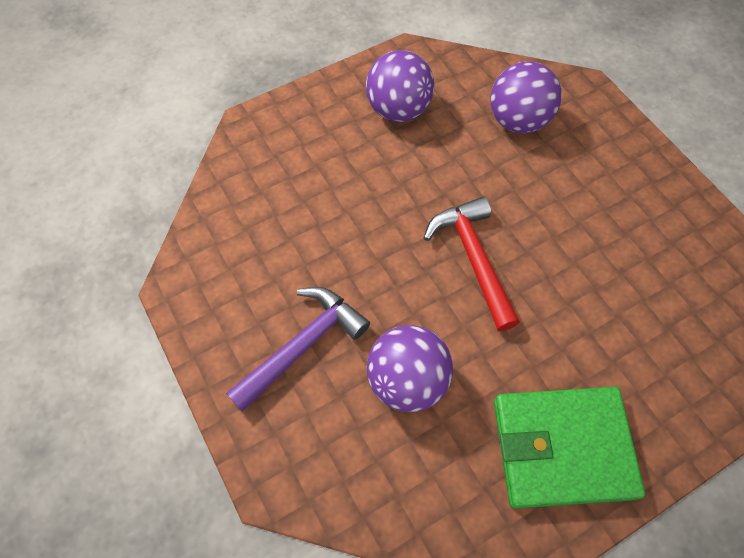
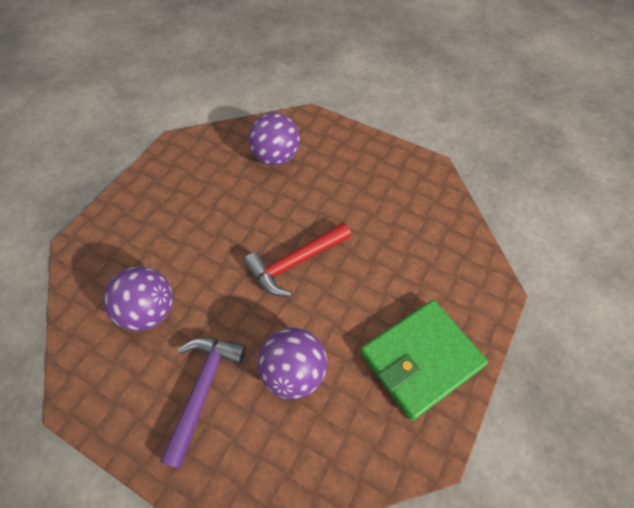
camera: 30 degrees left, 5 degrees down
(398, 109) = (188, 184): purple ball -> purple ball (149, 311)
(474, 259) = (295, 262): red hammer -> red hammer turned 75 degrees counterclockwise

